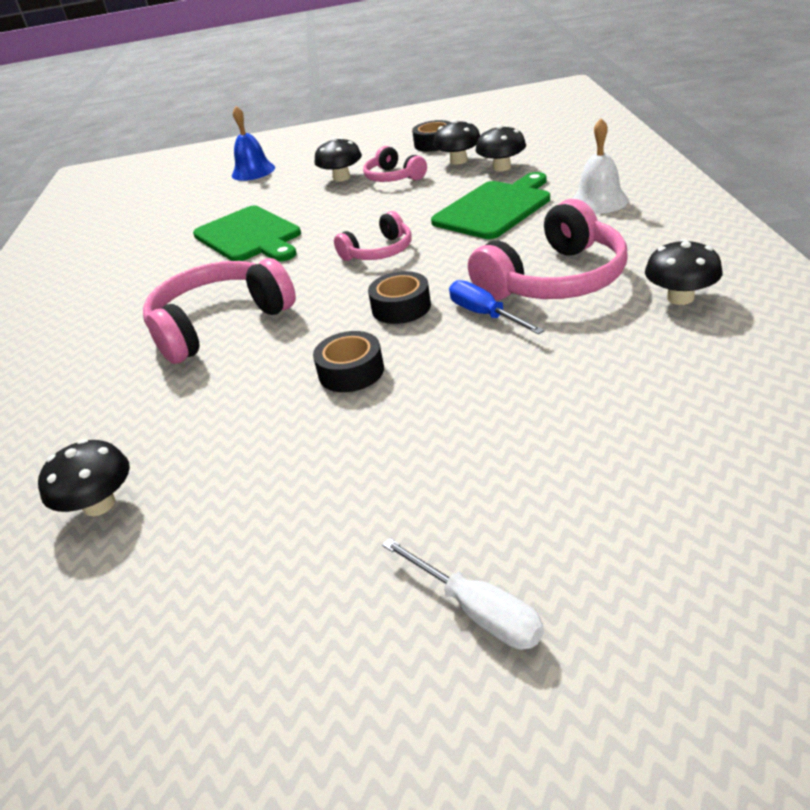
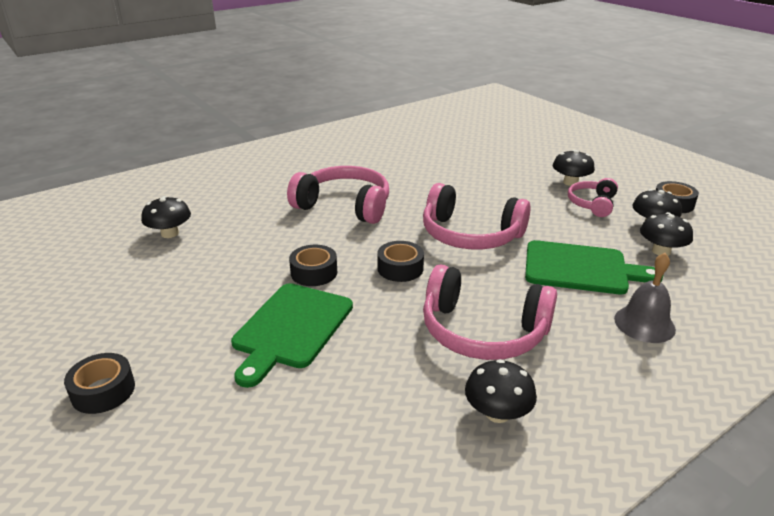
camera: 55 degrees right, 5 degrees down
(249, 236) = (455, 177): green cutting board -> green cutting board (291, 328)
(253, 171) = (548, 145): blue bell -> none
(379, 252) = (470, 235): pink headphones -> pink headphones, size x1.75
(477, 611) = (103, 391): white screwdriver -> black tape
(485, 315) = (410, 309): blue screwdriver -> none
(599, 201) = (644, 324): white bell -> grey bell

